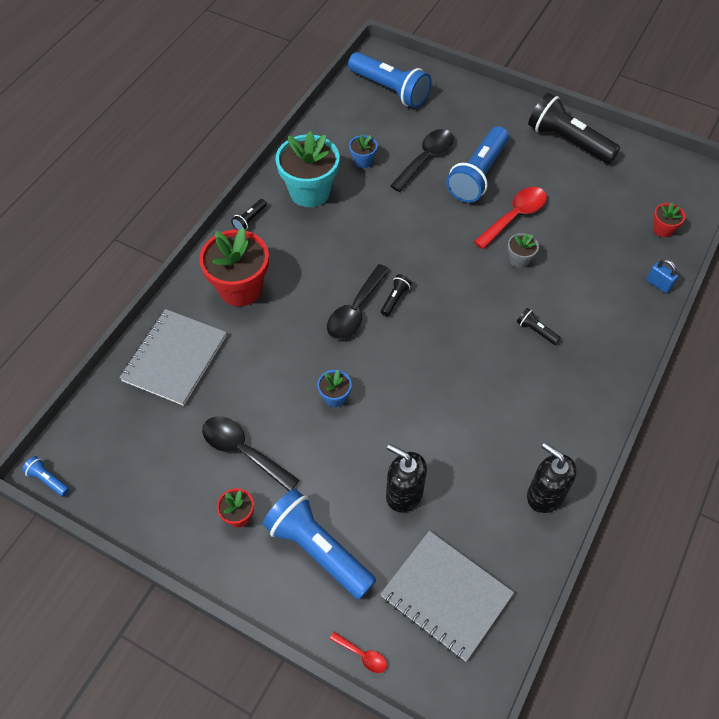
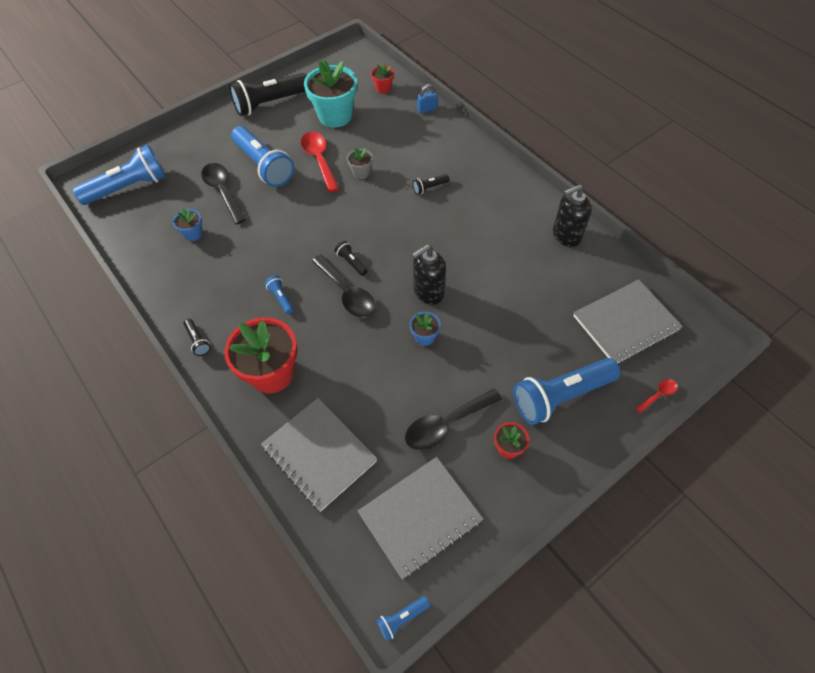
camera: 65 degrees left, 0 degrees up
(142, 461) = (420, 517): none -> grey notebook
(310, 191) = (199, 283): turquoise flower pot -> turquoise flower pot (335, 116)
(324, 259) = (281, 298): none -> blue flashlight
(404, 493) = (533, 320): black soap dispenser -> black soap dispenser (428, 292)

